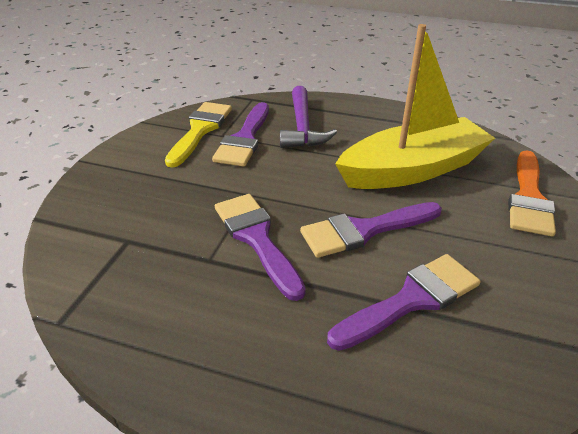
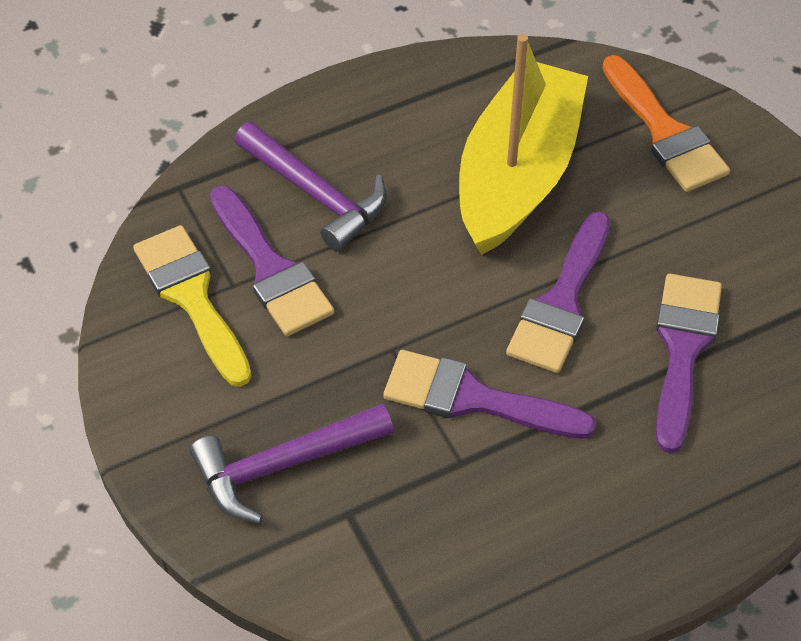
camera: 45 degrees left, 15 degrees up
(135, 203) = (283, 465): none -> purple hammer

